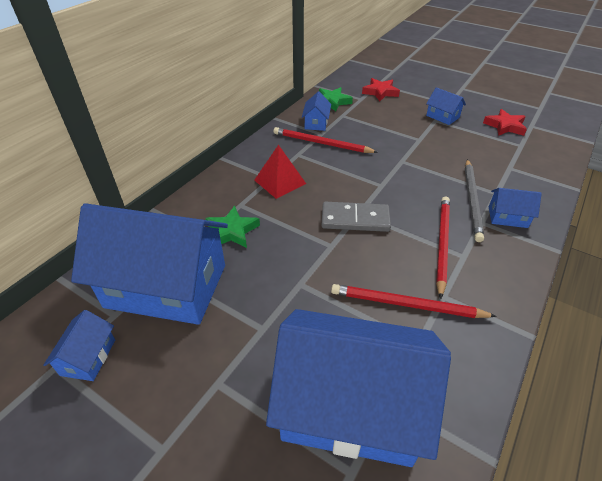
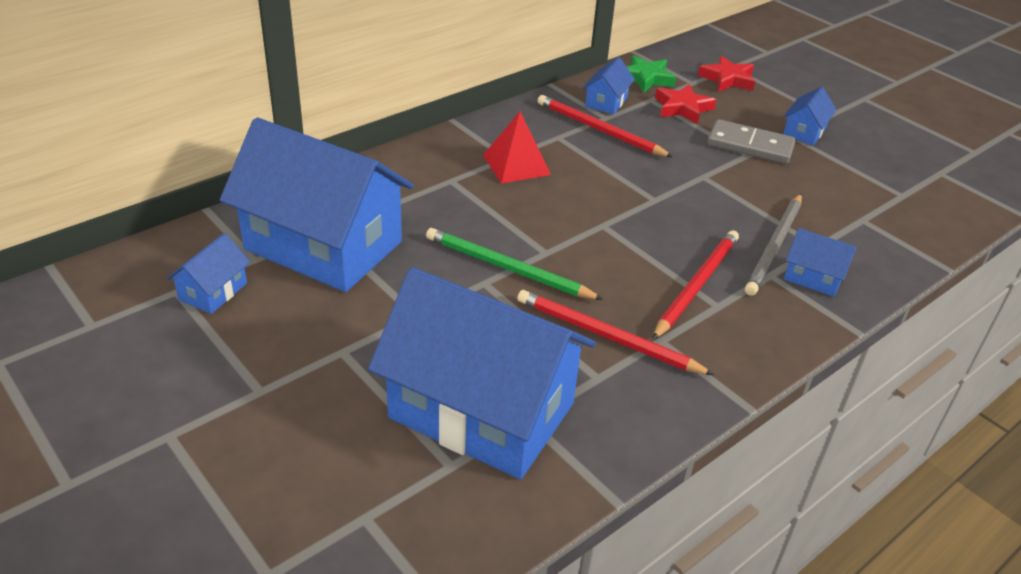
camera: 15 degrees right, 5 degrees down
(232, 231) = (427, 207): green star -> none
(311, 266) = (507, 268): none -> green pencil
(355, 219) = (594, 231): grey domino -> grey domino (750, 146)
(442, 116) = (804, 131): blue house -> blue house turned 60 degrees clockwise
(505, 126) = (895, 164): red star -> red star (682, 108)

